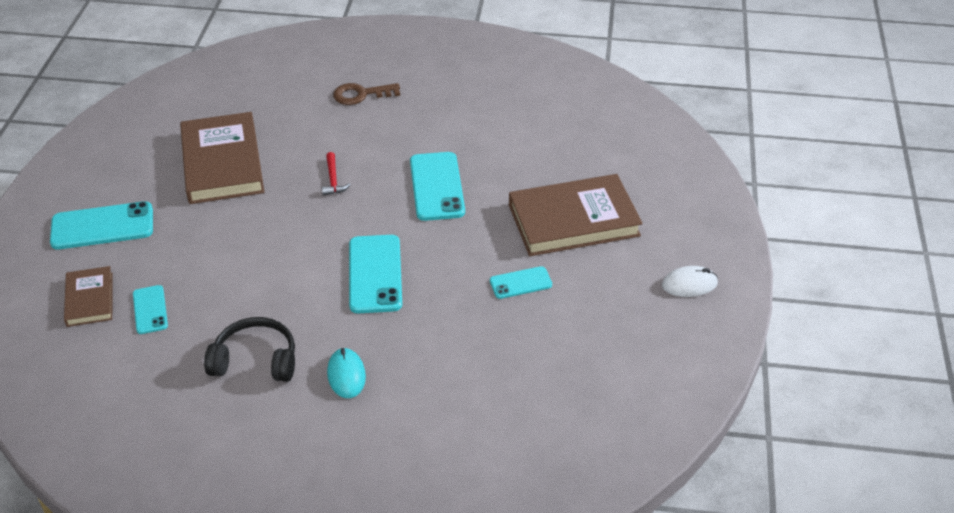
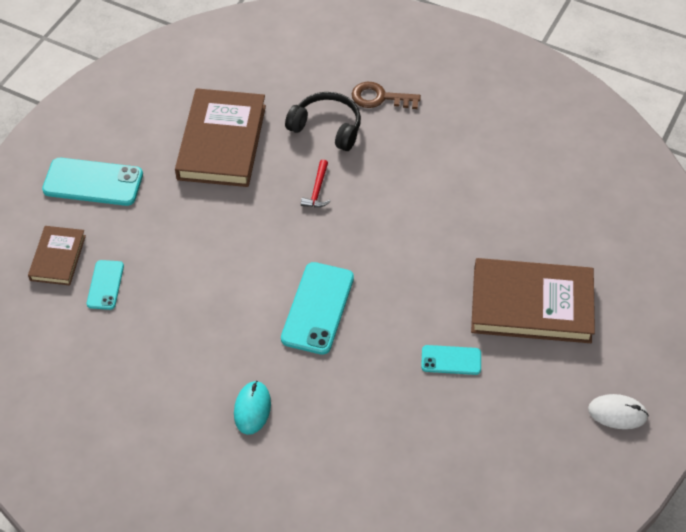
camera: 20 degrees right, 10 degrees up
(255, 360) = (178, 367): black headphones -> black headphones (327, 128)
(436, 186) = (412, 226): turquoise phone -> none

